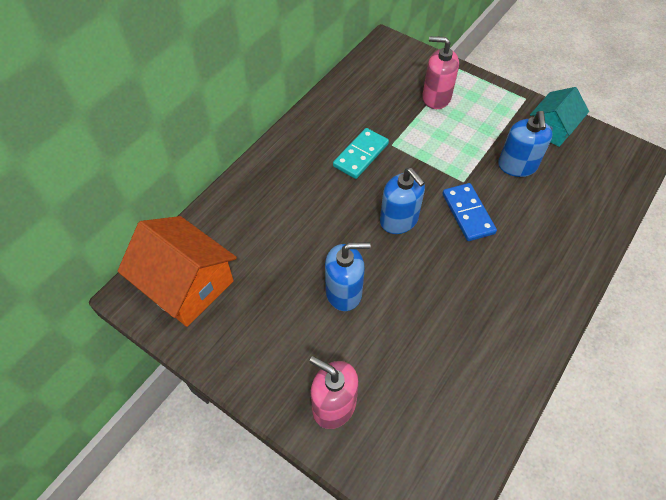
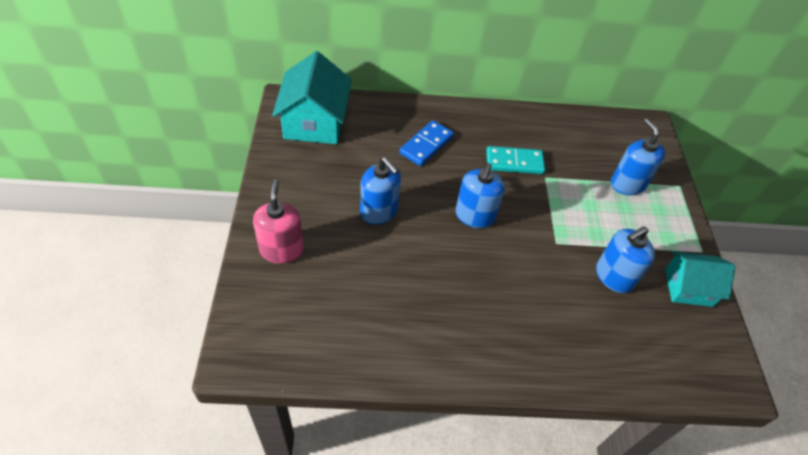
camera: 50 degrees right, 5 degrees down
(186, 284) = (314, 122): orange house -> turquoise house
(436, 97) = (627, 184): pink soap dispenser -> blue soap dispenser
(467, 213) = (525, 260): blue domino -> blue domino (426, 145)

